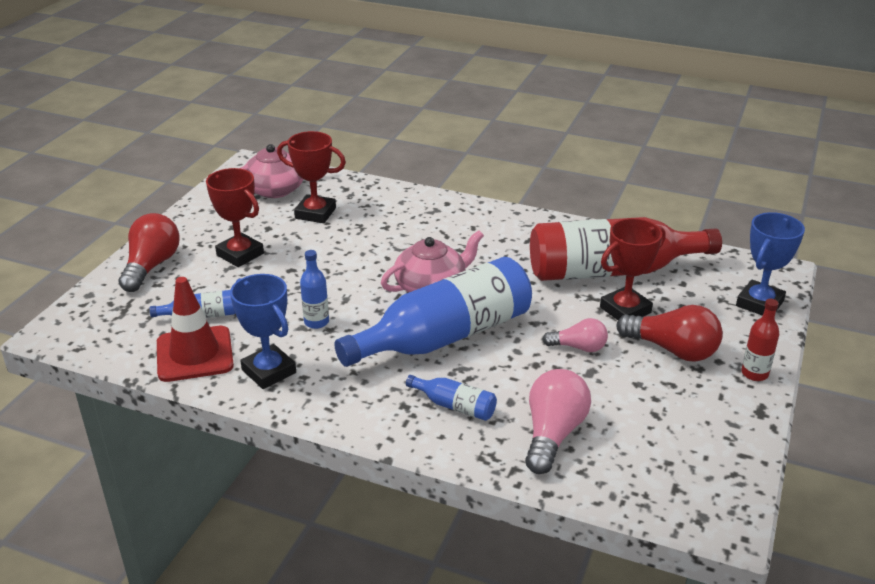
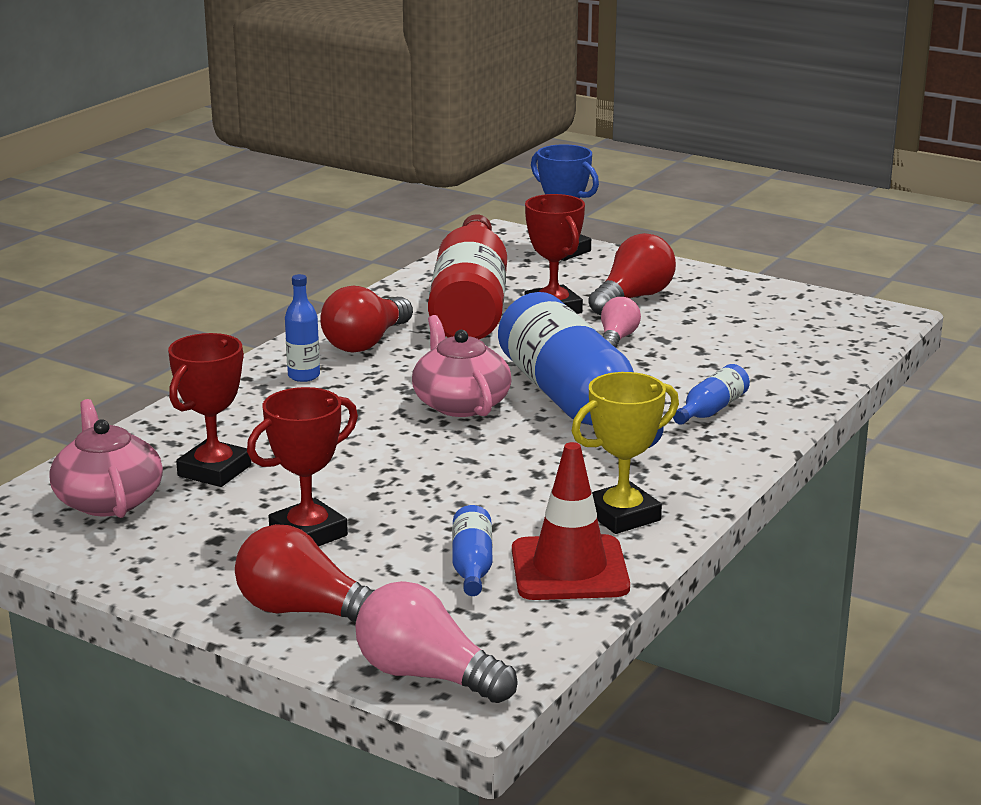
camera: 80 degrees left, 10 degrees down
(269, 371) = (622, 516): blue trophy -> yellow trophy
(316, 322) = (518, 480): blue bottle -> blue bottle (304, 376)
(520, 237) = (366, 342): none -> red light bulb
(553, 434) = (764, 367): pink light bulb -> pink light bulb (427, 675)
(754, 373) = (680, 272): red bottle -> none

